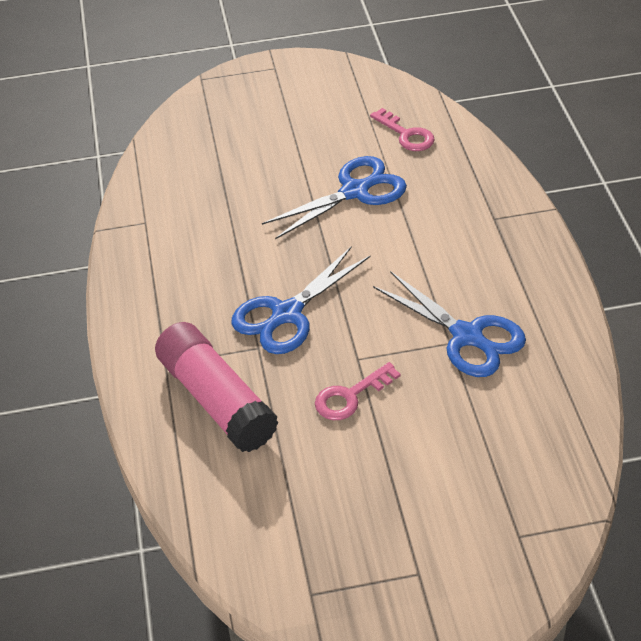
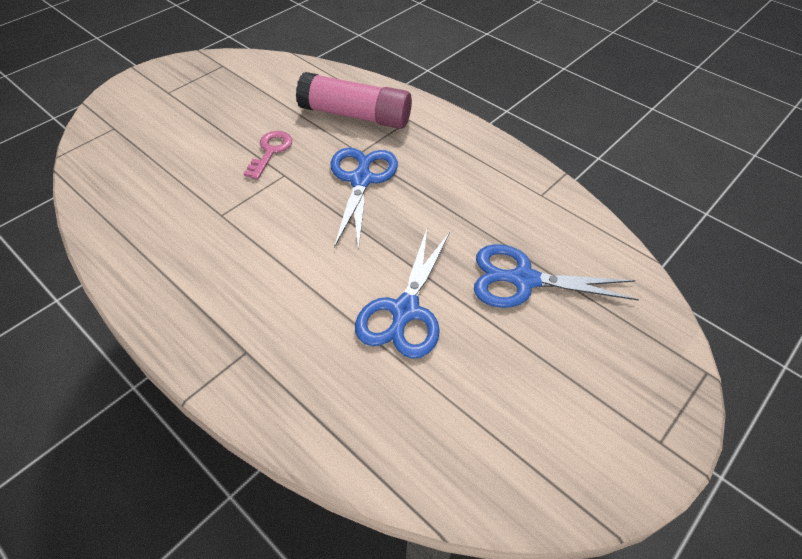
camera: 140 degrees right, 5 degrees up
(406, 134) = (415, 419): pink key -> none
(467, 336) = (210, 225): blue scissors -> blue scissors (524, 280)

